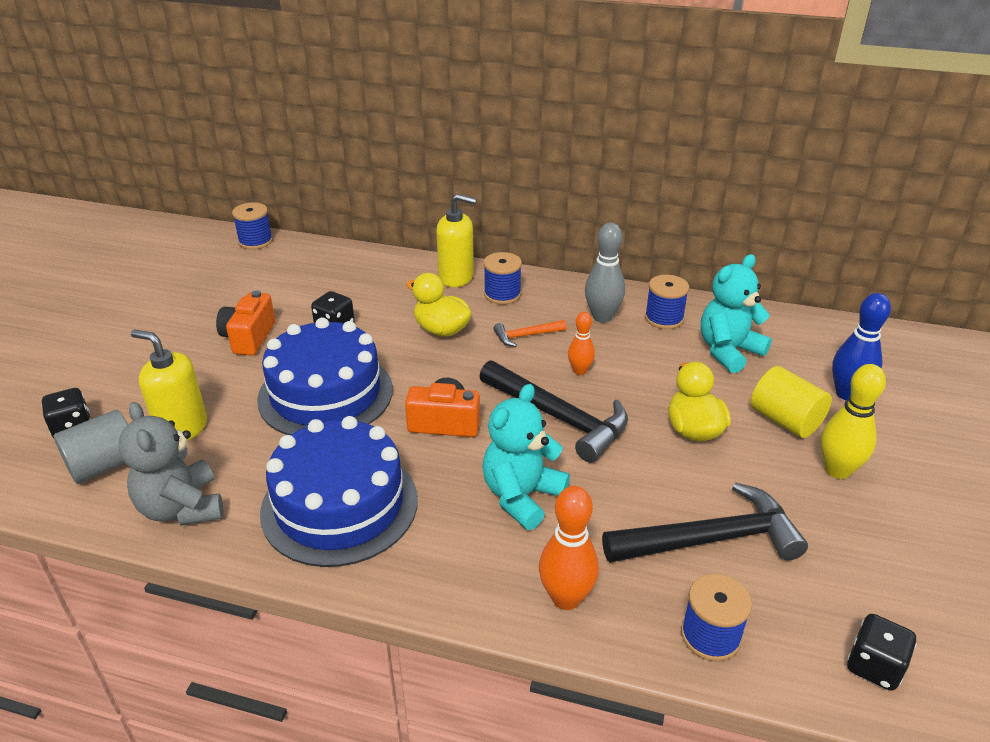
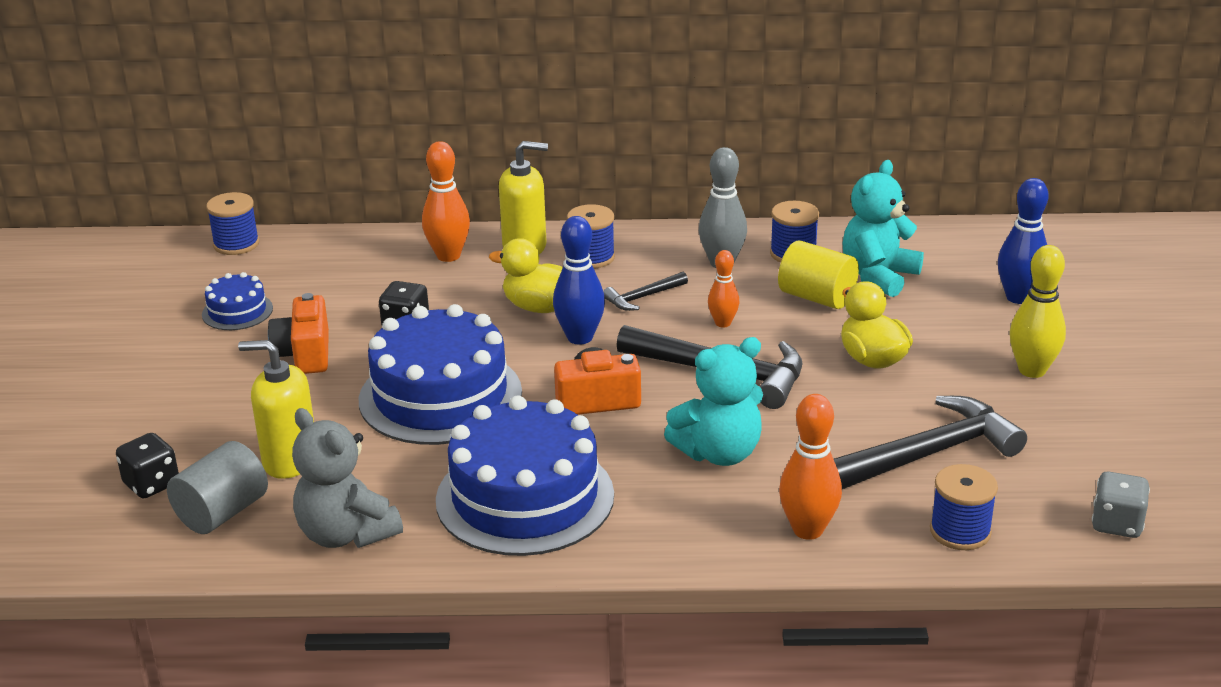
camera: 15 degrees left, 5 degrees down
(224, 294) = (237, 311): none -> blue cake
(397, 275) = (448, 256): none -> orange bowling pin
(459, 362) = (580, 337): none -> blue bowling pin
(522, 496) = (719, 453): turquoise teddy bear -> turquoise teddy bear turned 135 degrees counterclockwise
(525, 336) = (642, 297): orange hammer -> black hammer
(785, 420) = (963, 334): yellow cylinder -> yellow cylinder (817, 297)
(874, 666) = (1116, 524): black dice -> grey dice

